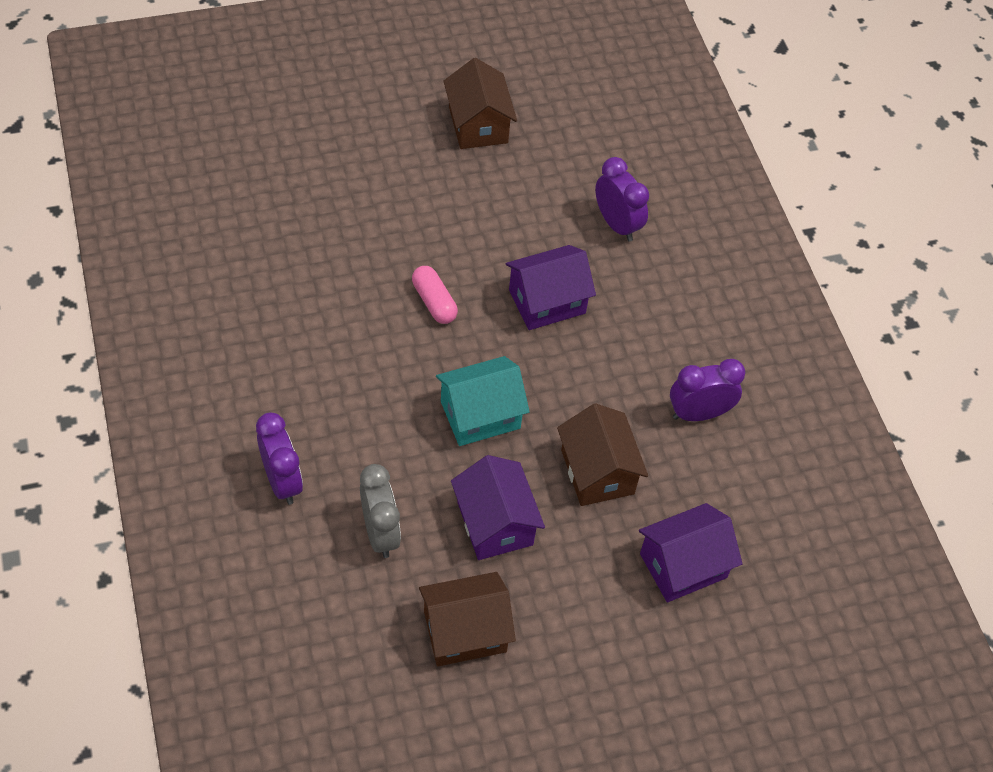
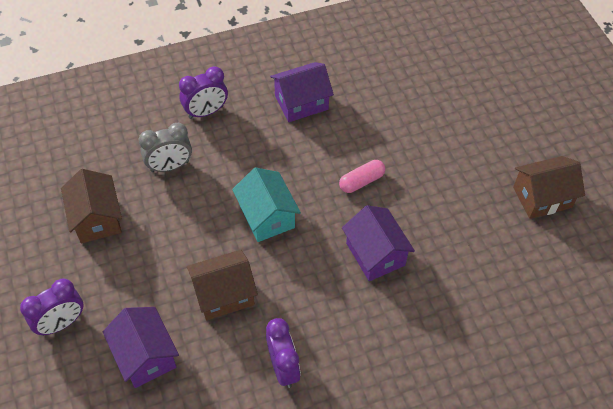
camera: 90 degrees right, 0 degrees up
(495, 523) = (178, 231): purple house -> purple house (301, 103)
(617, 224) = (464, 302): purple clock -> purple clock (61, 323)

